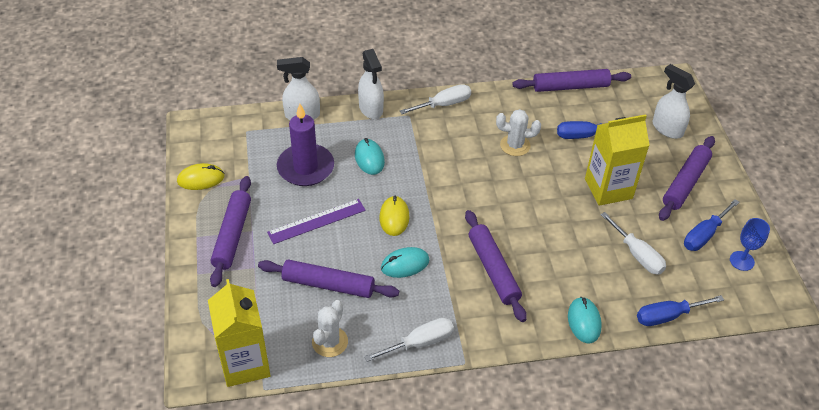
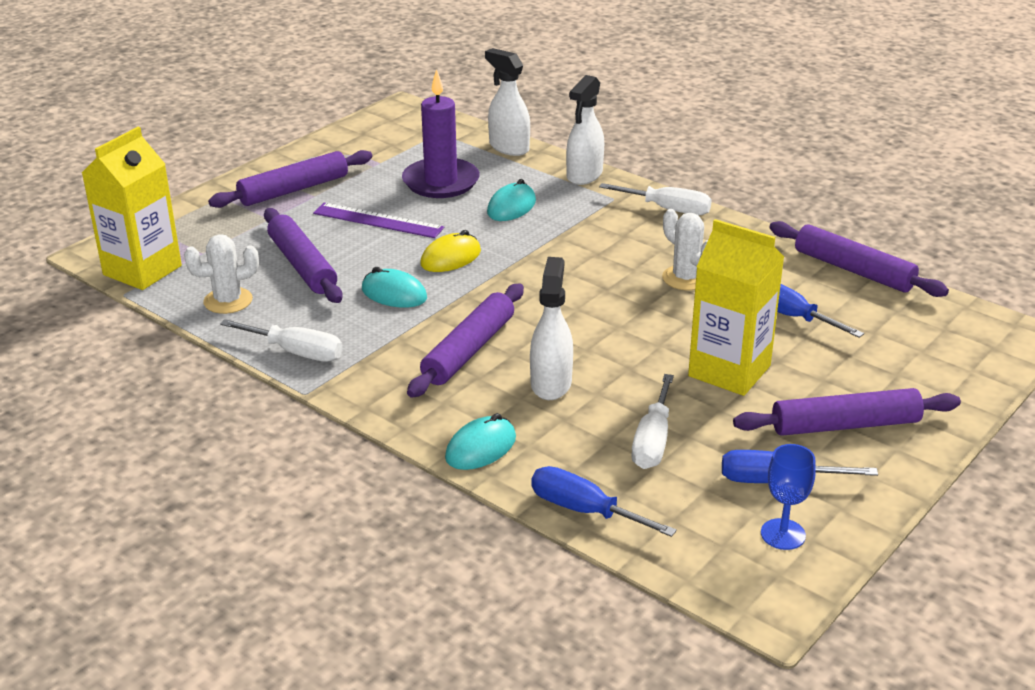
camera: 50 degrees right, 15 degrees down
(201, 179) = (341, 143): yellow mouse -> none
(667, 128) = (918, 369): white spray bottle -> white spray bottle (551, 383)

